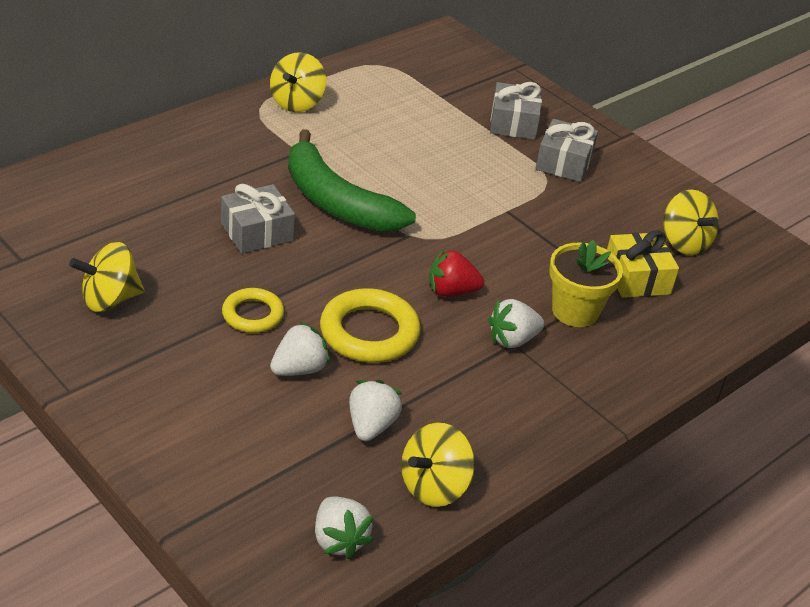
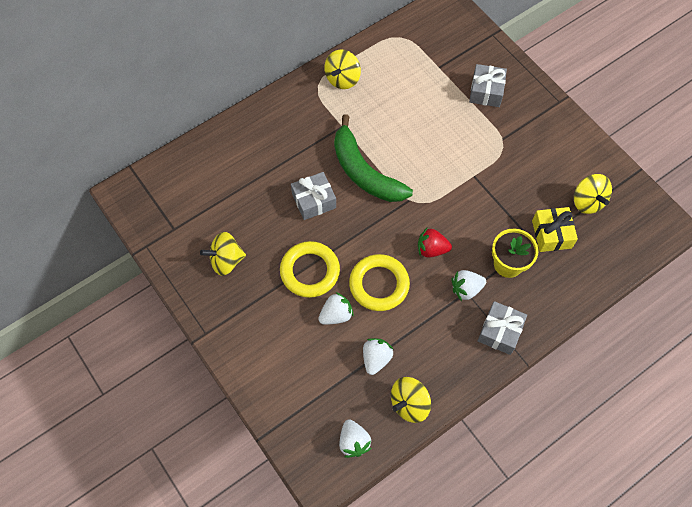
camera: 10 degrees right, 25 degrees up
(253, 315) = (310, 271): yellow ring -> yellow ring, size x1.62
(564, 163) = (516, 129): grey gift -> grey gift (500, 331)

